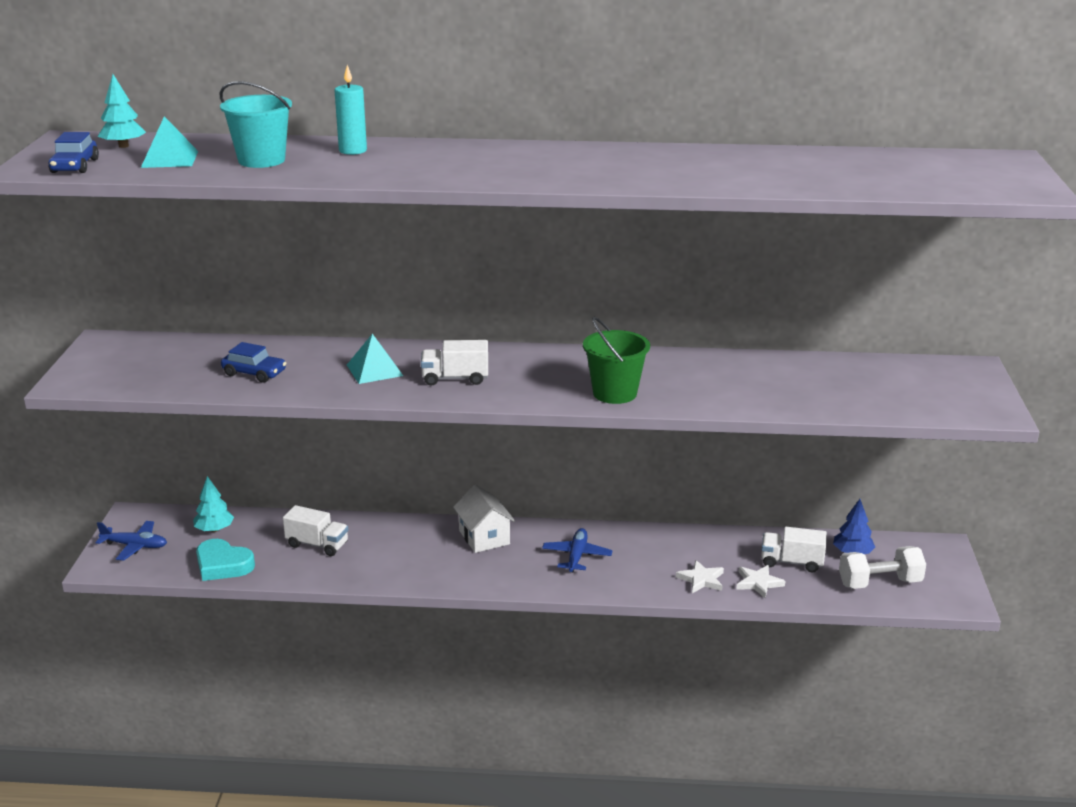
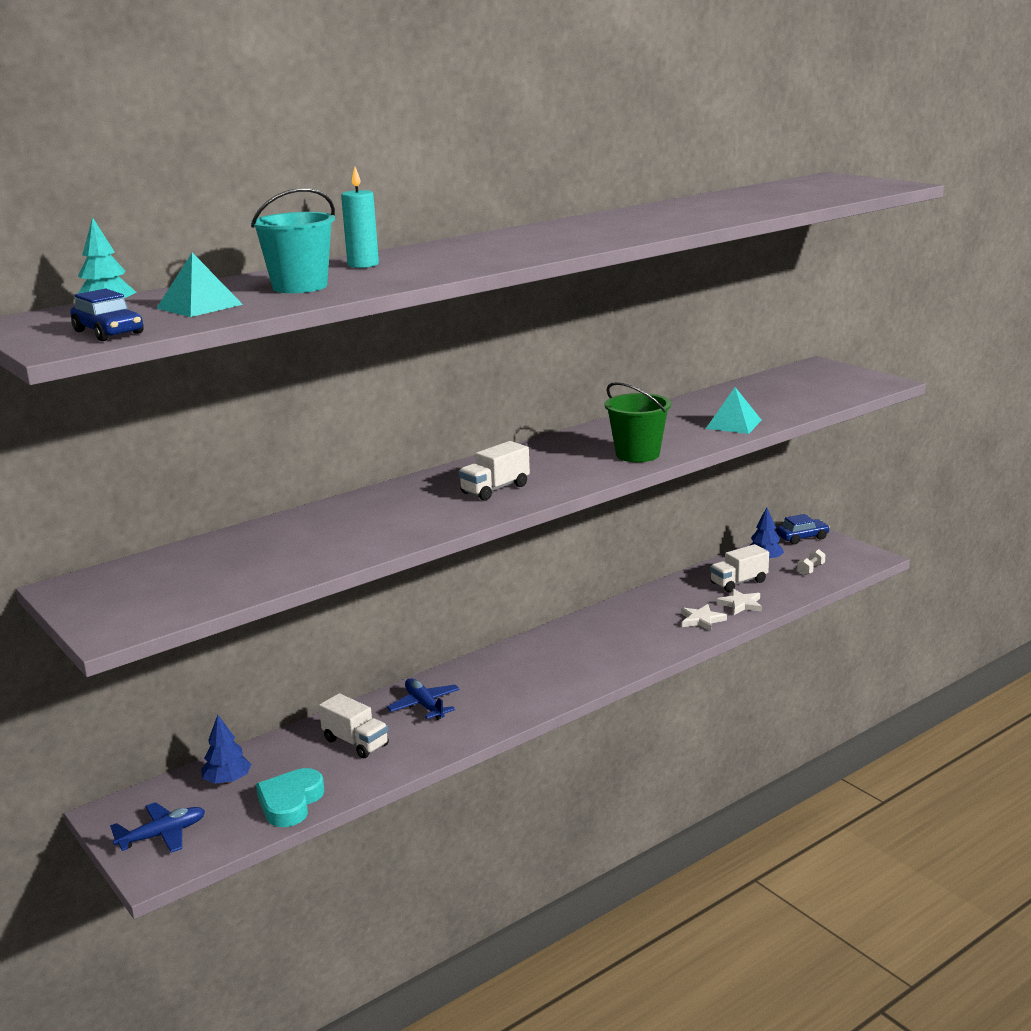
camera: 40 degrees left, 5 degrees down
(214, 529) = (227, 780): turquoise tree -> blue tree
(223, 565) = (290, 802): turquoise heart -> turquoise heart turned 120 degrees clockwise
(254, 373) = (302, 550): blue car -> blue car (802, 537)
(317, 544) = (355, 742): white truck -> white truck turned 60 degrees clockwise
(374, 370) = (411, 508): turquoise pyramid -> turquoise pyramid (733, 424)
(484, 537) = (494, 668): white house -> none
(577, 556) = (589, 647): blue plane -> blue plane (424, 705)
(879, 583) = (810, 569): white dumbbell -> white dumbbell, size x0.50

